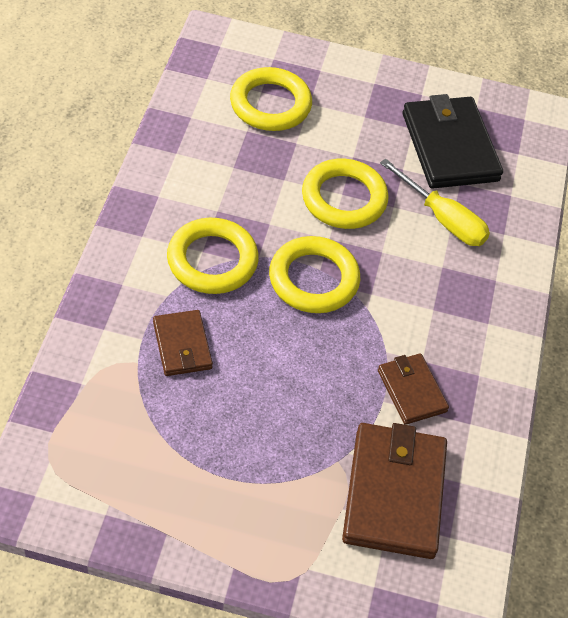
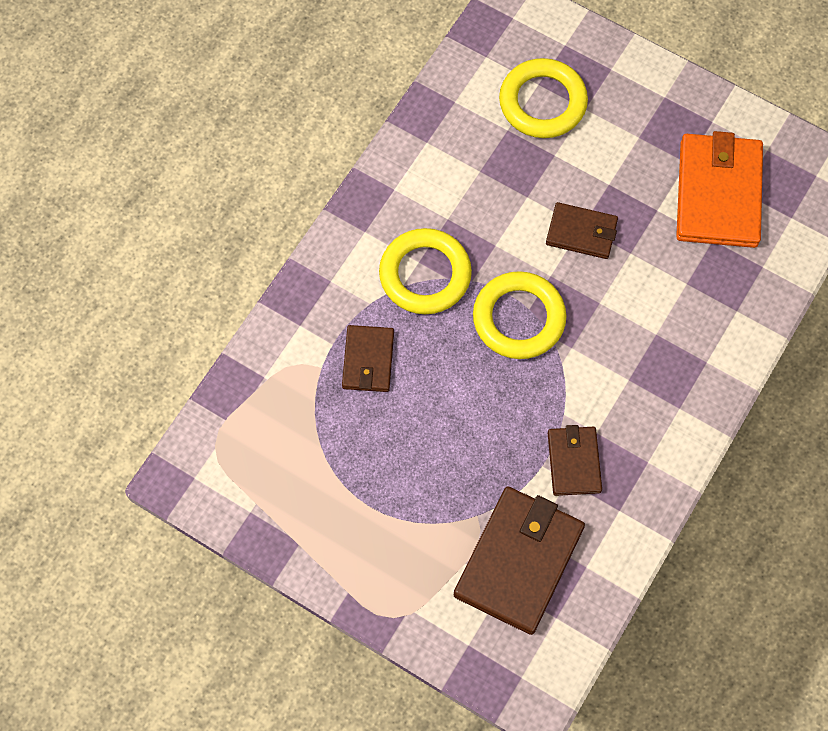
camera: 25 degrees right, 15 degrees up
(344, 198) = (581, 232): yellow ring -> brown wallet
(443, 219) = (677, 279): yellow screwdriver -> none
(449, 147) = (718, 193): black wallet -> orange wallet

